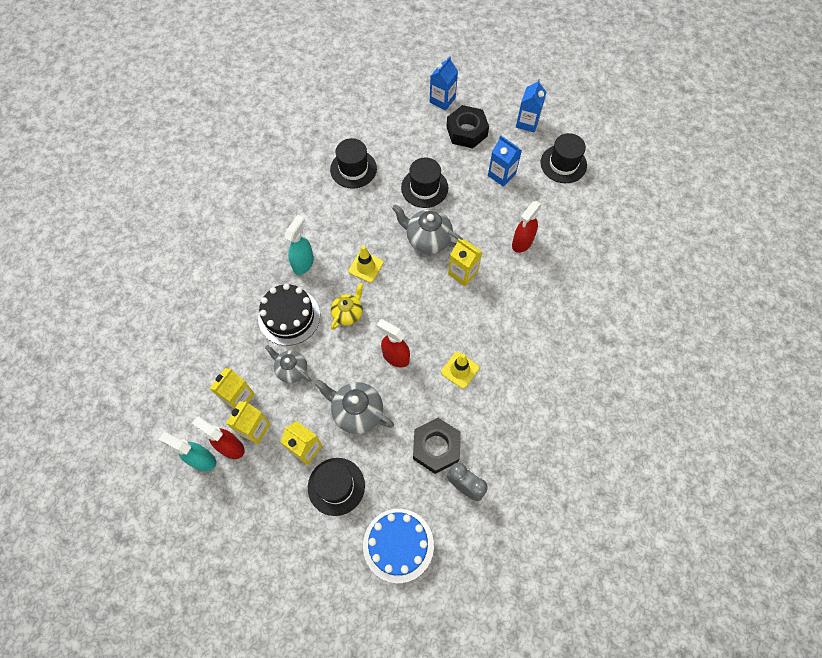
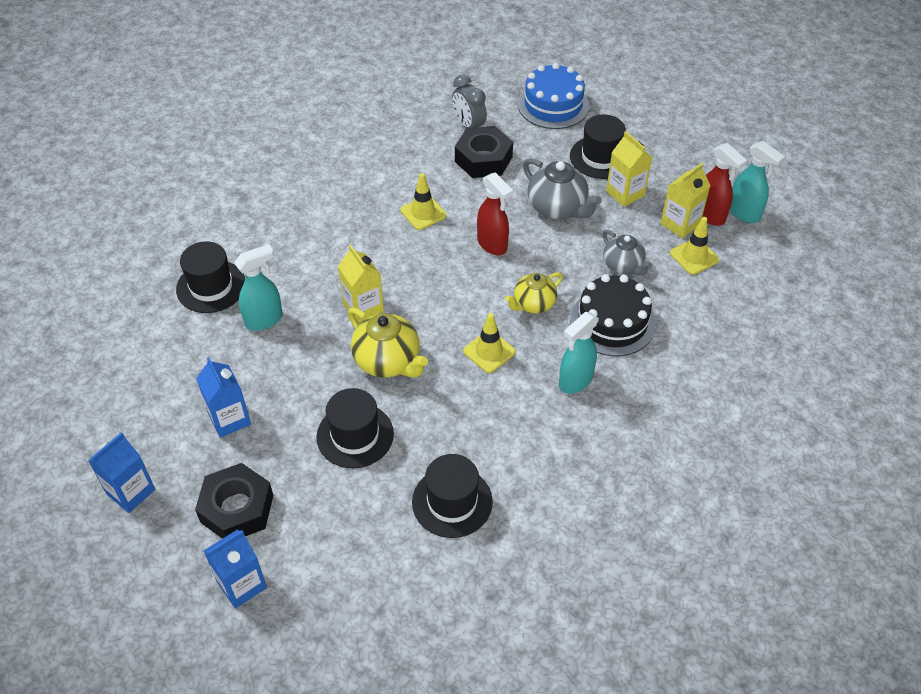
camera: 160 degrees left, 15 degrees down
(238, 397) = (694, 256): yellow carton -> yellow traffic cone
(427, 239) = (388, 361): grey teapot -> yellow teapot
(522, 243) = (264, 320): red spray bottle -> turquoise spray bottle
(563, 164) = (129, 407): black hat -> black hat (211, 286)

